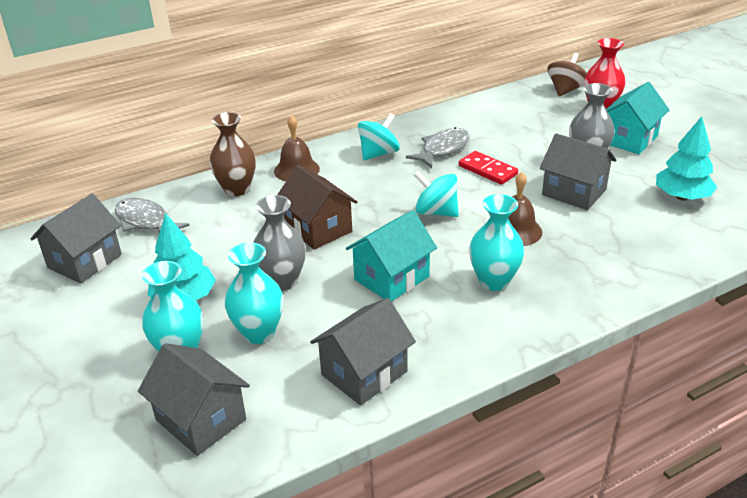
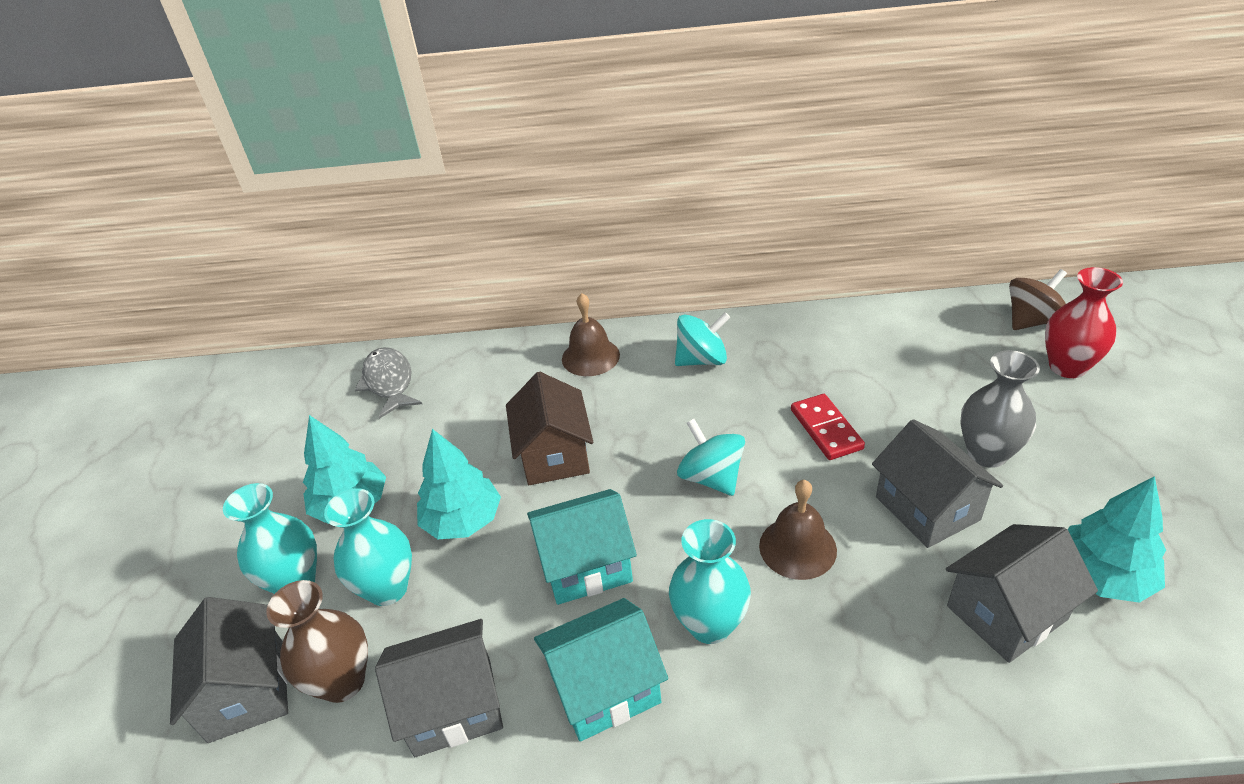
camera: 30 degrees right, 5 degrees up
(85, 261) = (300, 417): grey house -> grey house (1006, 612)
(237, 189) = (508, 366): brown vase -> brown vase (343, 682)
(282, 281) = (463, 521): grey vase -> turquoise tree
(443, 149) = (788, 376): grey fish -> none
(629, 139) = (1079, 437): turquoise house -> turquoise house (605, 688)

